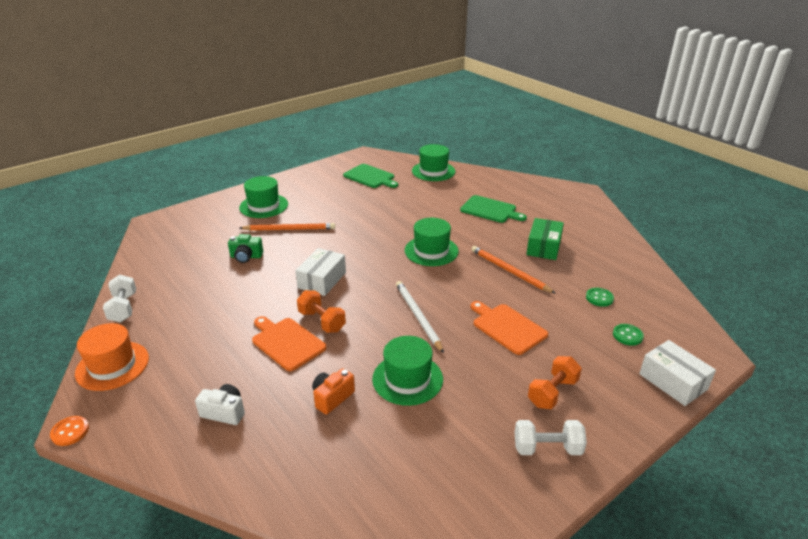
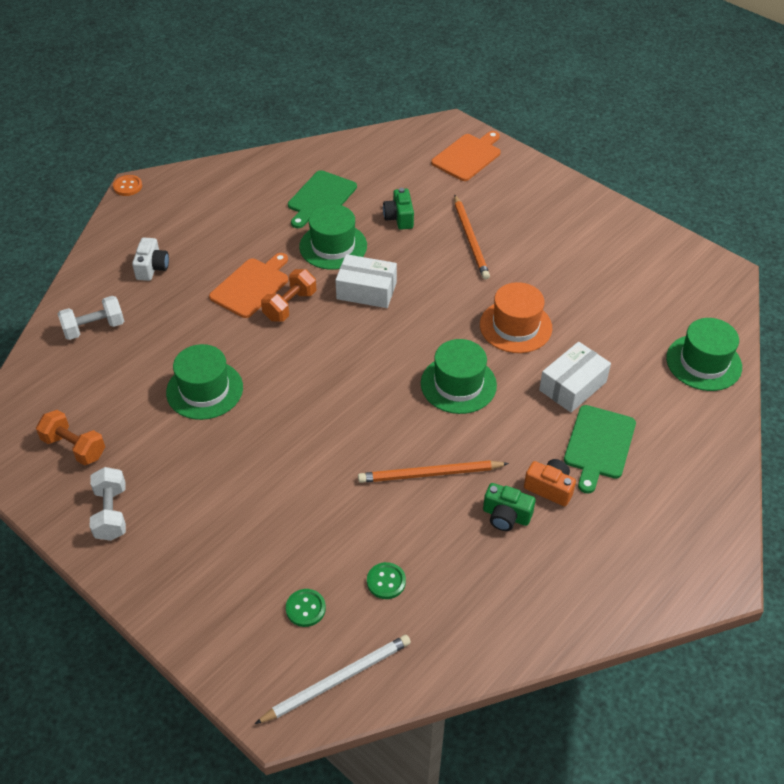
camera: 80 degrees right, 15 degrees up
(112, 365) = (206, 181): orange hat -> orange hat (515, 326)
(123, 308) = (289, 159): white dumbbell -> white dumbbell (94, 328)
(264, 206) = (520, 203): green hat -> green hat (333, 246)
(332, 398) = (174, 336): orange camera -> orange camera (549, 488)
(370, 177) = (649, 291): green cutting board -> green cutting board (321, 198)
(418, 316) = (311, 386): white pencil -> white pencil (337, 680)
(507, 327) = (303, 475): orange cutting board -> orange cutting board (468, 156)
(509, 271) = (429, 474): orange pencil -> orange pencil turned 135 degrees counterclockwise
(543, 247) = (506, 516): green box -> green camera
(552, 392) = (192, 520): orange dumbbell -> orange dumbbell (74, 447)
(673, 381) = (219, 650): white box -> white box (572, 386)

